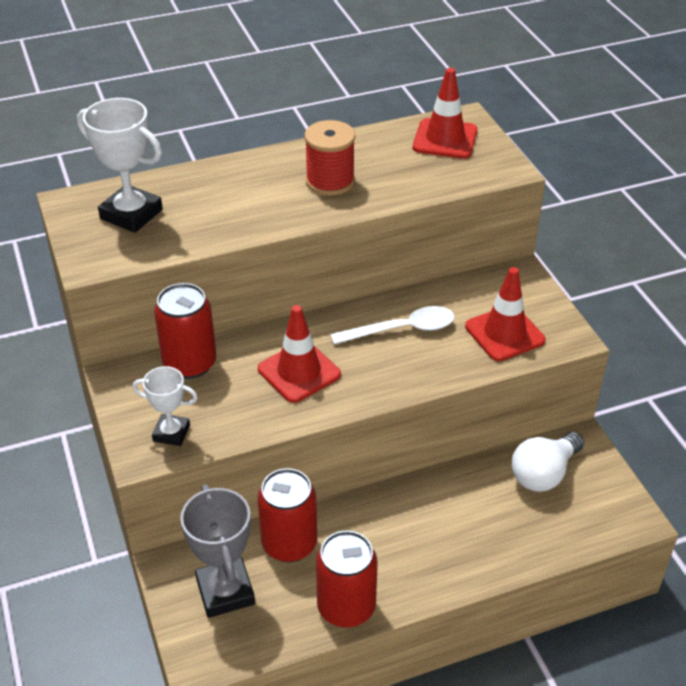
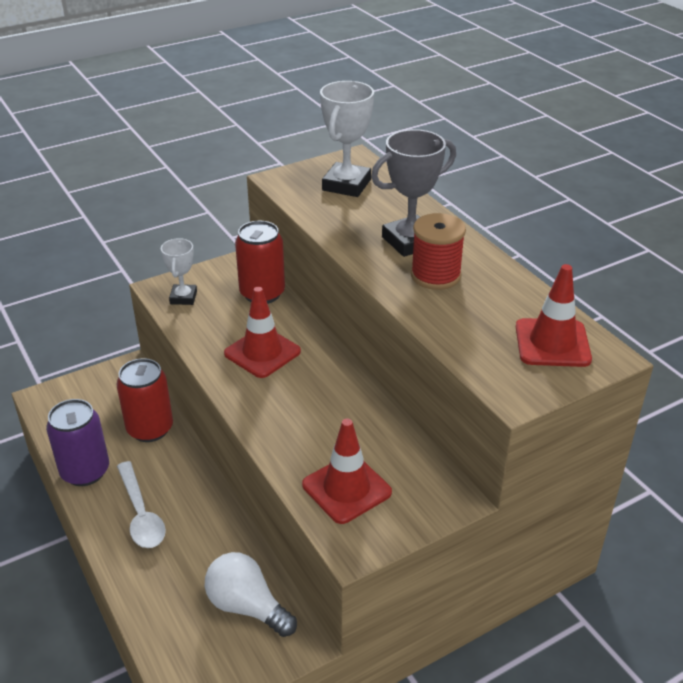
camera: 80 degrees right, 5 degrees down
(225, 591) = (103, 400): grey trophy -> grey trophy (410, 241)
(346, 607) = (85, 471): red can -> purple can
(402, 329) = (334, 411): white spoon -> white spoon (141, 514)

